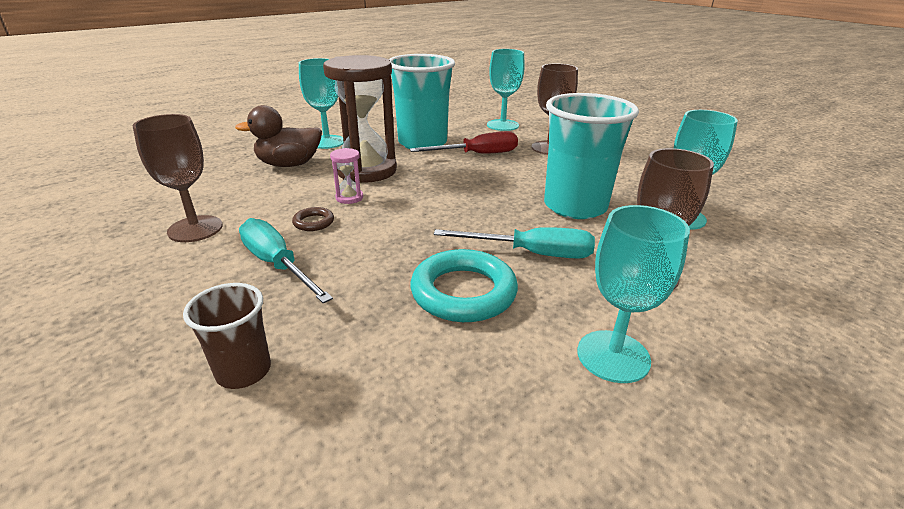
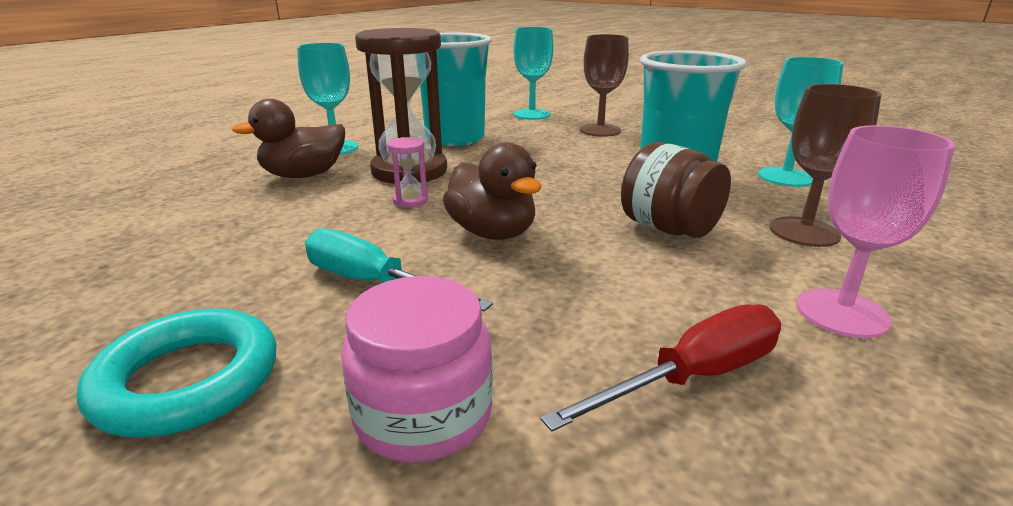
camera: 15 degrees left, 5 degrees down
(195, 229) = (224, 259): brown goblet -> none
(243, 371) = (423, 414): brown cup -> pink jar
(313, 222) = (385, 231): brown ring -> none
(389, 235) = (492, 233): none -> brown duck
(463, 292) = (628, 277): turquoise ring -> turquoise ring (188, 380)
(477, 154) = (527, 143): red screwdriver -> red screwdriver (693, 377)
(531, 253) = (669, 229): turquoise screwdriver -> brown jar
(613, 356) = (841, 313): turquoise goblet -> pink goblet

